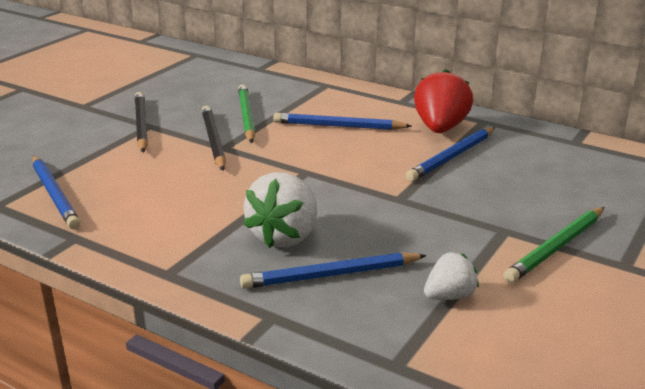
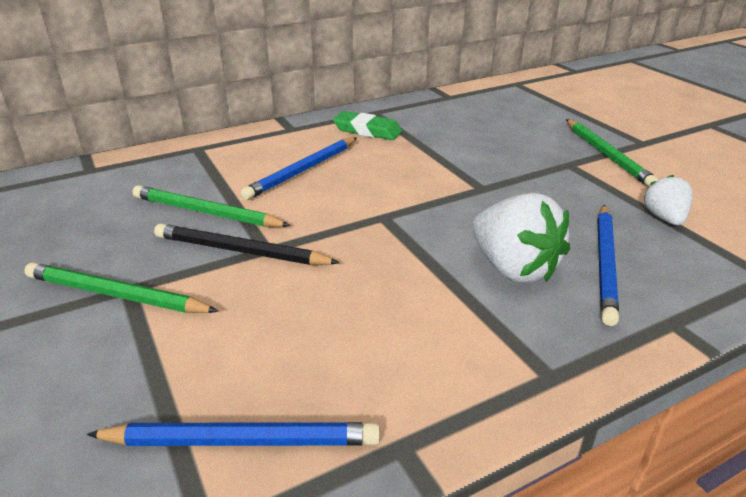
camera: 60 degrees left, 5 degrees up
(141, 125) = (116, 295): black pencil -> green pencil
(440, 128) = (367, 130): red strawberry -> green eraser
(452, 157) = (426, 143): blue pencil -> none

